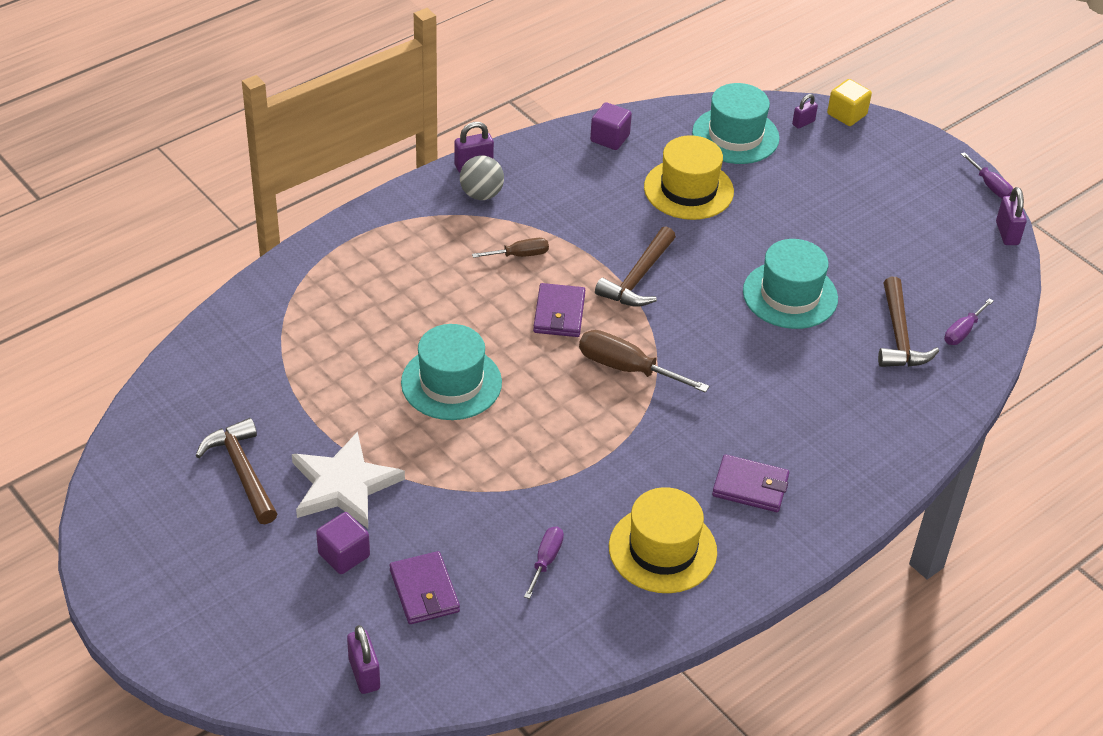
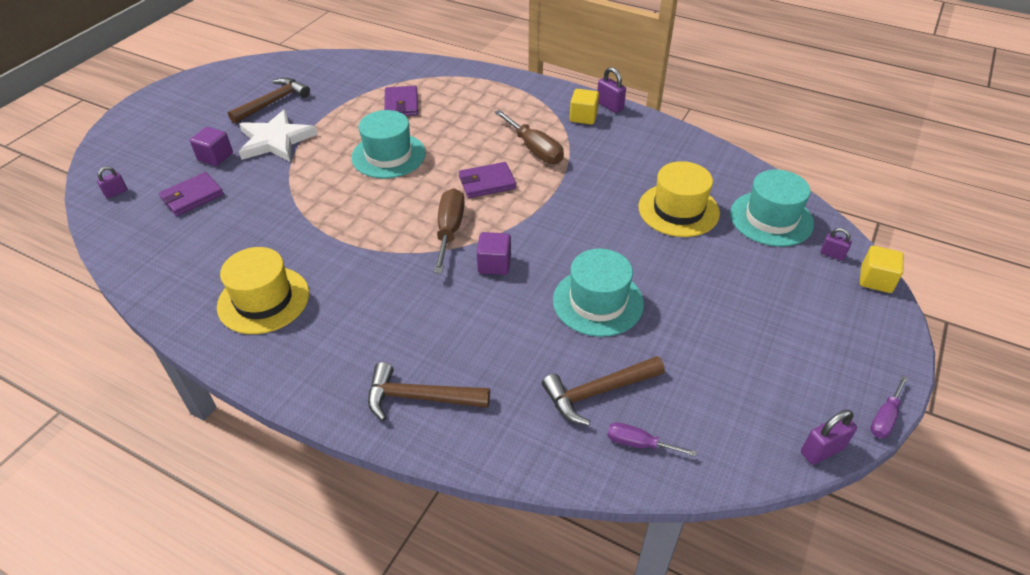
camera: 70 degrees right, 0 degrees up
(364, 674) = (116, 193): purple padlock -> purple padlock, size x0.66
(481, 194) = (583, 117): grey ball -> yellow cube
(520, 255) = (535, 149): brown screwdriver -> brown screwdriver, size x1.68
(546, 560) = (235, 243): purple screwdriver -> none
(609, 138) = (699, 155): purple cube -> purple cube (494, 264)
(638, 278) = (553, 210): brown hammer -> brown hammer (419, 398)
(750, 486) = (351, 334): purple wallet -> purple wallet (401, 104)

